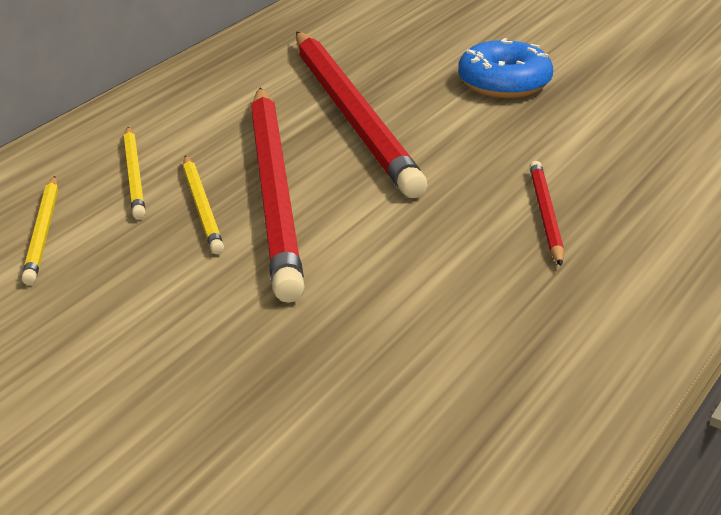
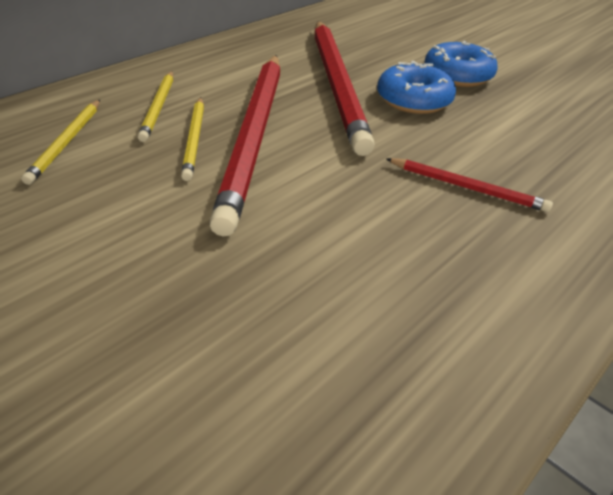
camera: 10 degrees right, 10 degrees up
(457, 123) = (414, 100): none -> blue donut
(545, 215) = (467, 187): red pencil -> red pencil turned 105 degrees clockwise

